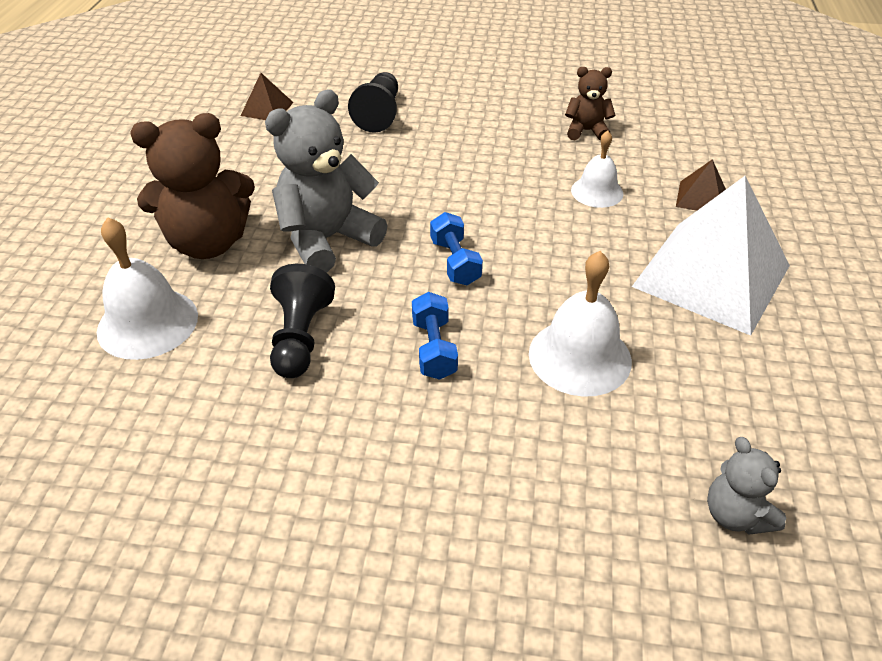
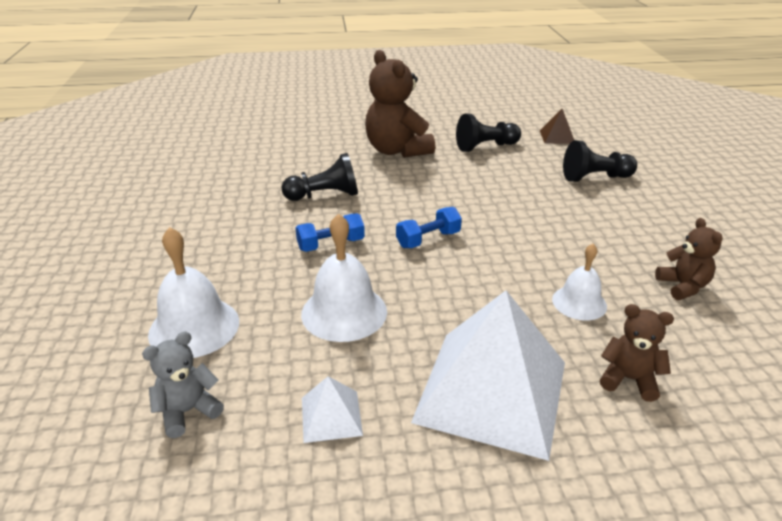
camera: 75 degrees right, 10 degrees down
(147, 323) = (320, 150): white bell -> white bell (194, 327)
(254, 166) = (485, 147): none -> black pawn
(327, 239) = (424, 186): grey teddy bear -> none
(701, 198) = (629, 379): brown pyramid -> brown teddy bear
(742, 390) = (331, 416): none -> white pyramid

